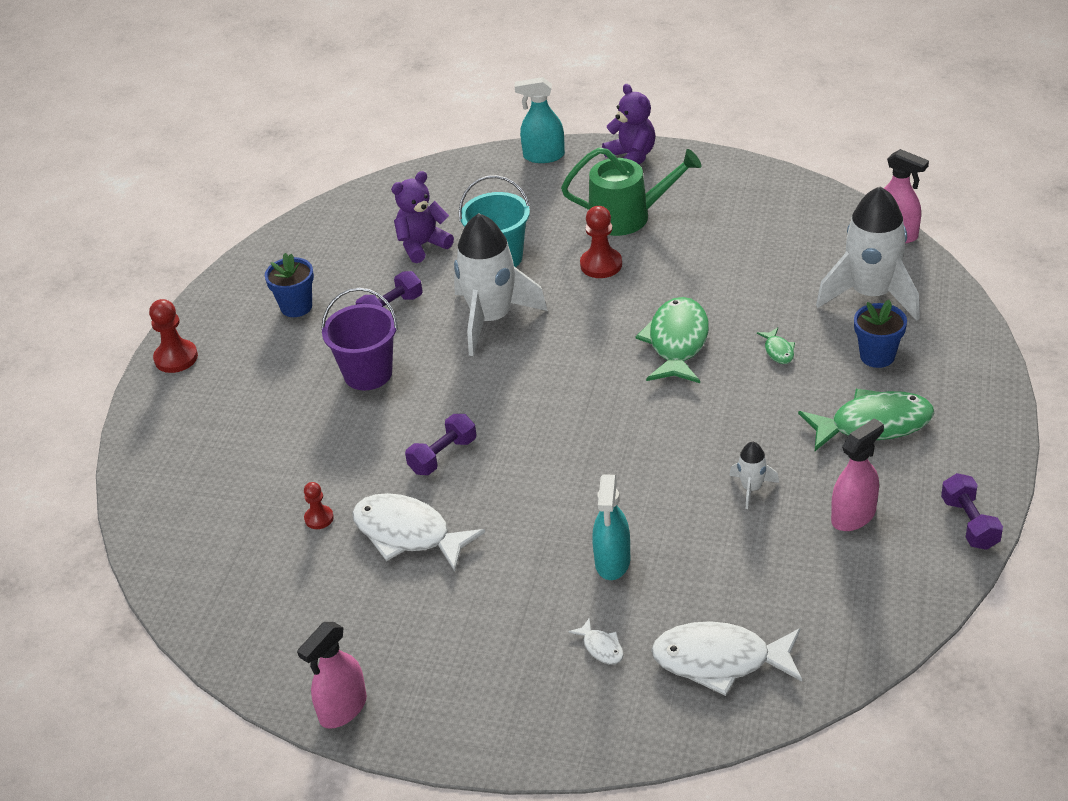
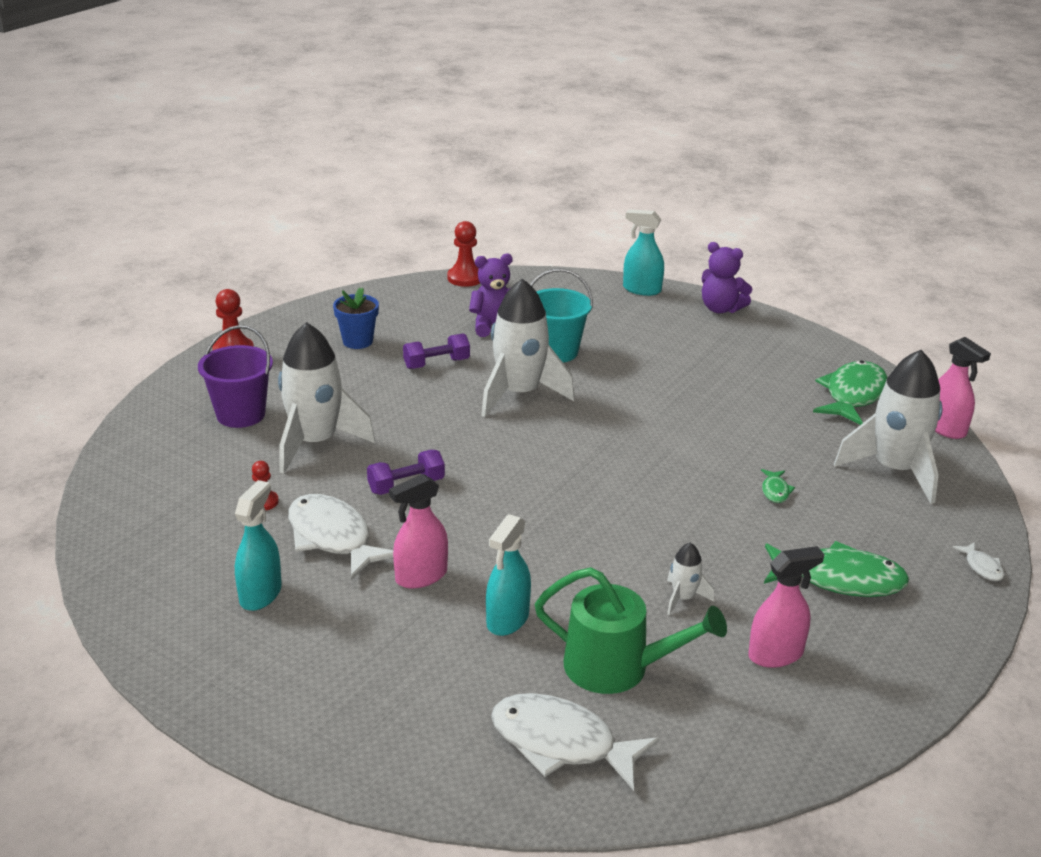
camera: 15 degrees right, 10 degrees down
(327, 438) = (315, 443): none -> white rocket
(343, 709) = (172, 664): pink spray bottle -> pink spray bottle (421, 576)
(368, 373) = (384, 405): purple bucket -> purple bucket (241, 414)
(378, 613) = (260, 594): none -> turquoise spray bottle
(601, 265) = (644, 380): red pawn -> red pawn (465, 278)
(601, 647) = (449, 692): white fish -> white fish (982, 567)
(627, 216) = (690, 350): green watering can -> green watering can (616, 667)
(631, 157) = (721, 309): purple teddy bear -> purple teddy bear turned 135 degrees clockwise
(677, 342) = (680, 458): green fish -> green fish (853, 395)
(877, 356) = (874, 522): blue flower pot -> none
(969, 523) = (899, 699): purple dumbbell -> none

